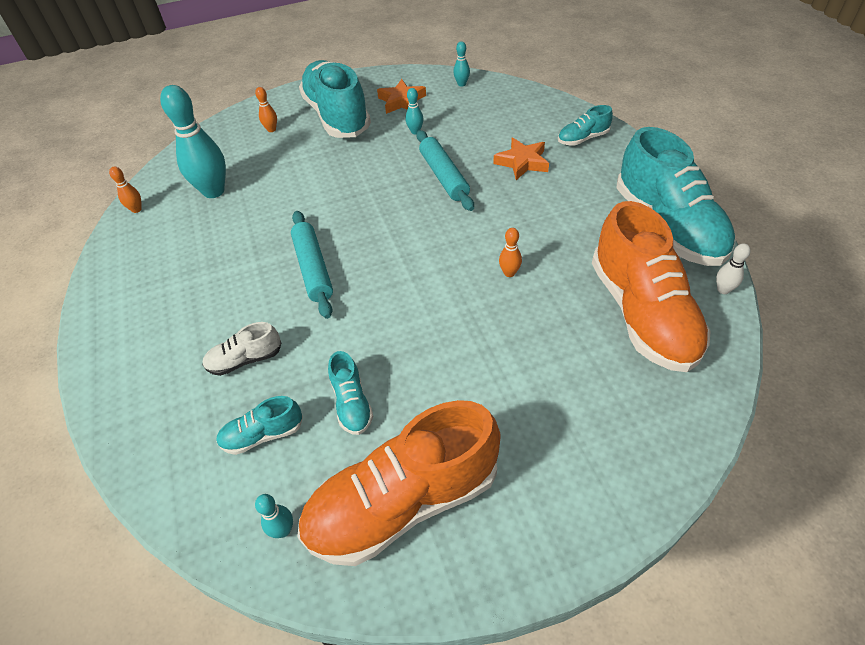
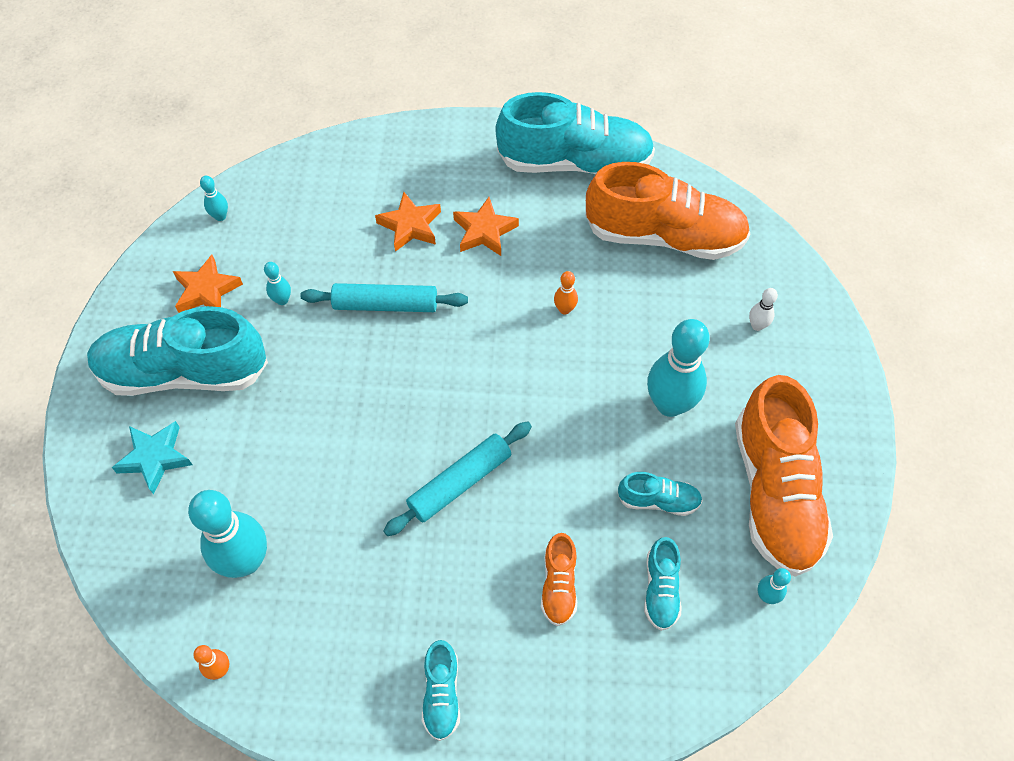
camera: 70 degrees left, 10 degrees up
(245, 360) = (559, 585): white shoe -> orange shoe
(271, 129) = (155, 458): orange bowling pin -> turquoise star
(313, 269) = (460, 482): turquoise rolling pin -> turquoise rolling pin turned 45 degrees counterclockwise
(457, 379) = (669, 404): none -> turquoise bowling pin
(549, 200) = (484, 231): none -> orange star
(582, 139) = (408, 158): turquoise shoe -> turquoise shoe (441, 694)
(723, 290) = (667, 169): white bowling pin -> white bowling pin (757, 325)

